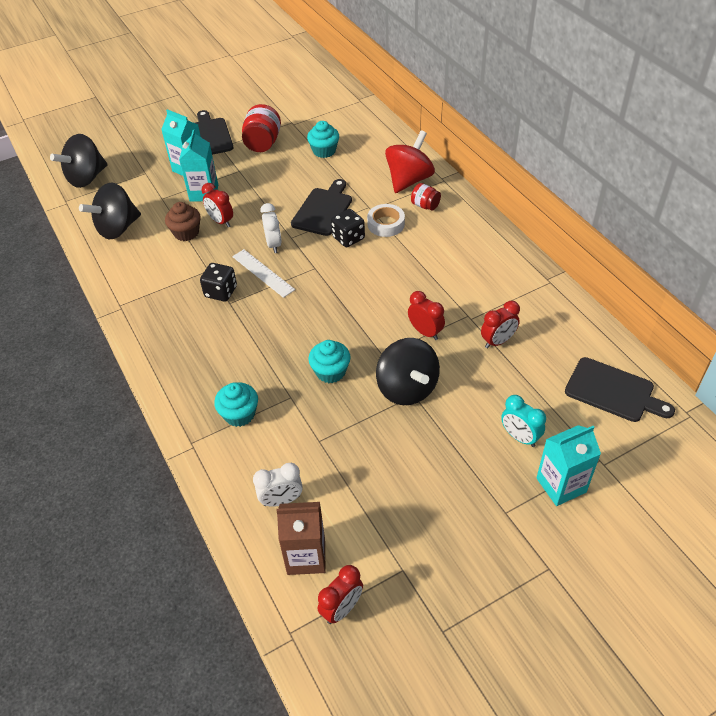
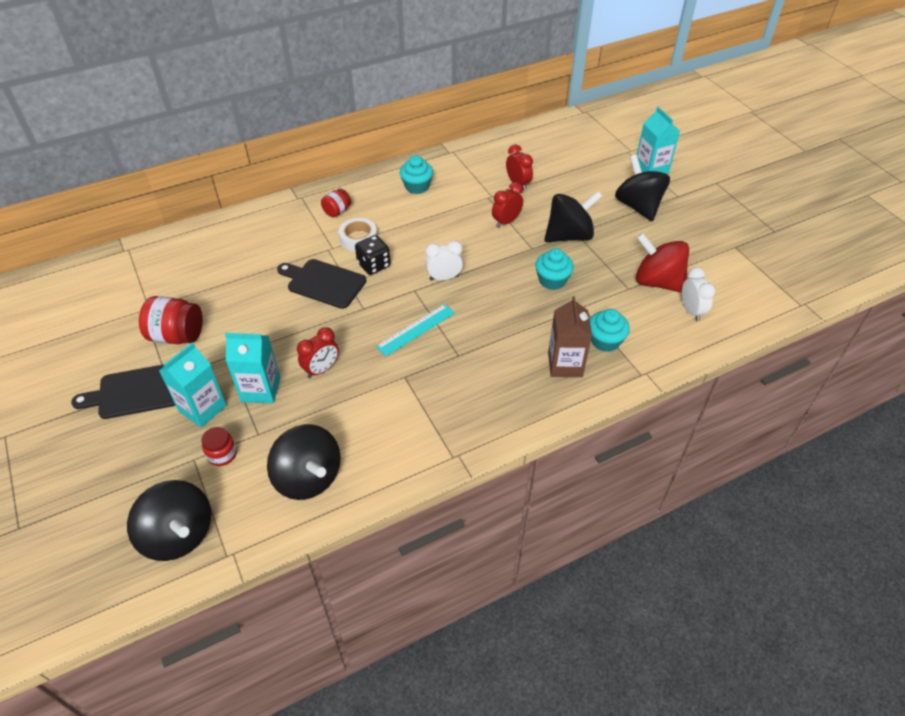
camera: 90 degrees left, 0 degrees up
(146, 185) = (222, 454): none -> red jar
(186, 233) = (334, 402): brown cupcake -> none
(221, 292) = (441, 363): black dice -> none
(263, 273) = (416, 329): white ruler -> turquoise ruler
(273, 244) = (372, 322): white clock -> white clock (444, 278)
(306, 556) = (737, 296): brown carton -> brown carton (565, 364)
(324, 151) = (216, 281): turquoise cupcake -> turquoise cupcake (417, 186)
(342, 608) = (774, 277): red clock -> none
(409, 180) = (293, 219): red spinning top -> red spinning top (657, 282)
(474, 462) = (638, 206): none -> black spinning top
(519, 437) = (612, 183): turquoise clock -> none
(613, 391) = (567, 138): black cutting board -> none

